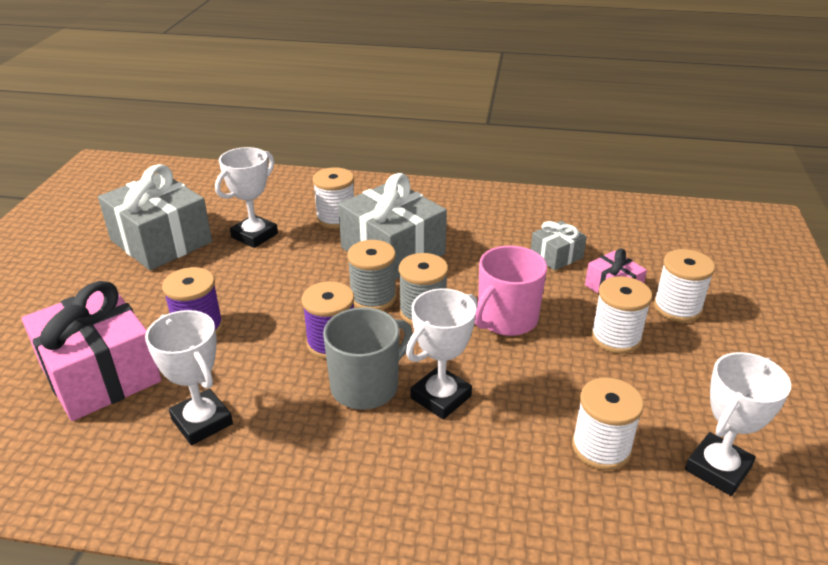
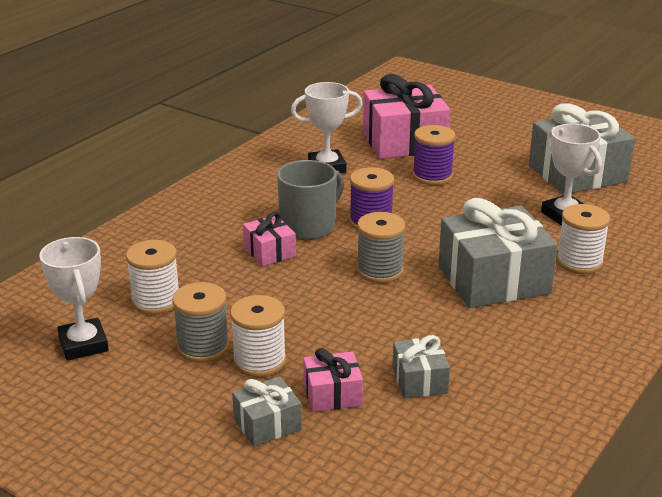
camera: 115 degrees right, 5 degrees down
(366, 386) = (309, 226): grey mug -> grey mug turned 120 degrees counterclockwise
(373, 297) = (419, 252): grey spool -> grey spool (203, 347)
(441, 397) = (269, 252): white trophy -> pink gift
(506, 319) = (335, 310): pink mug -> none
(677, 308) = (267, 424): white spool -> grey gift

